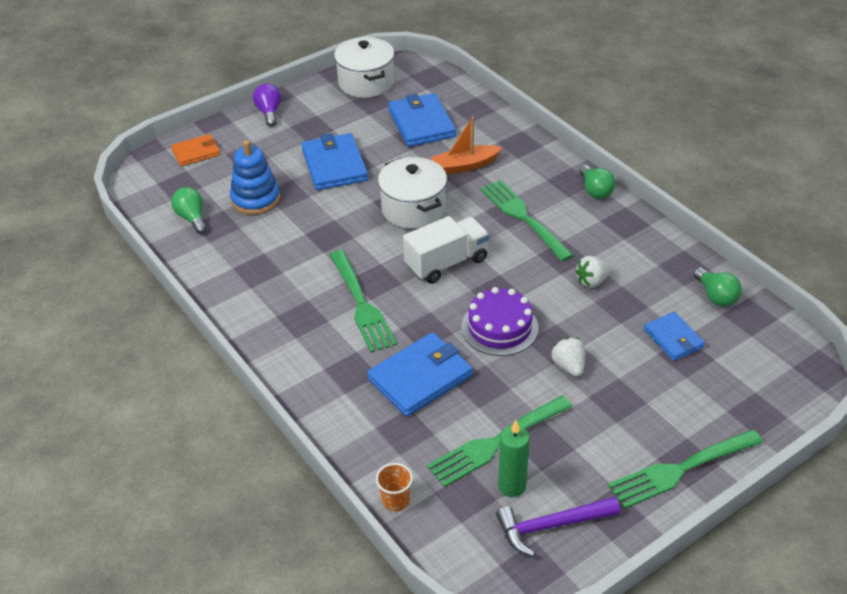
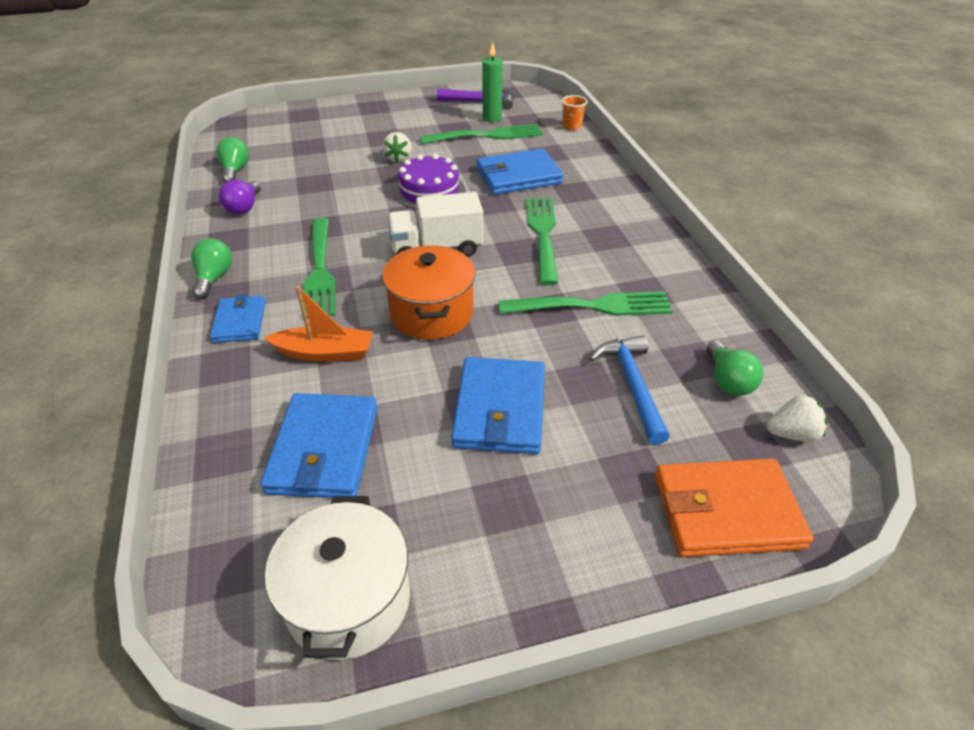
camera: 160 degrees left, 0 degrees up
(196, 152) = (726, 511): orange wallet -> orange wallet, size x1.64
(255, 199) = (632, 385): blue stacking toy -> blue hammer
(269, 112) = (574, 576): purple light bulb -> purple light bulb (244, 207)
(413, 209) = (432, 313): white pot -> orange pot
(592, 281) = (319, 202): white strawberry -> white strawberry (791, 433)
(673, 338) = (303, 156): blue wallet -> blue wallet (240, 321)
(680, 469) = (381, 105): green fork -> green fork (592, 306)

